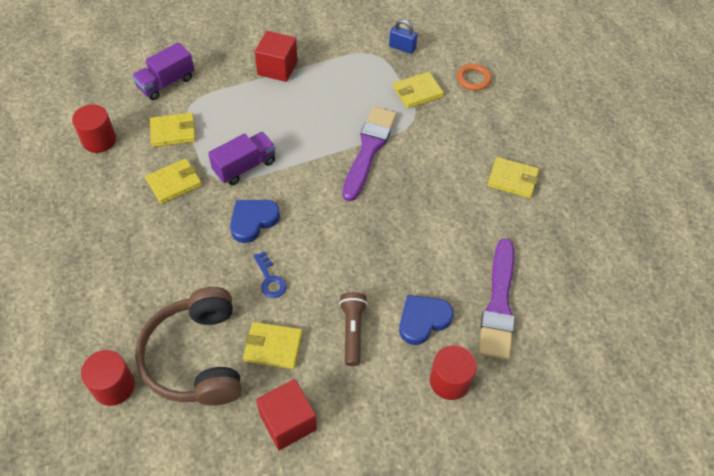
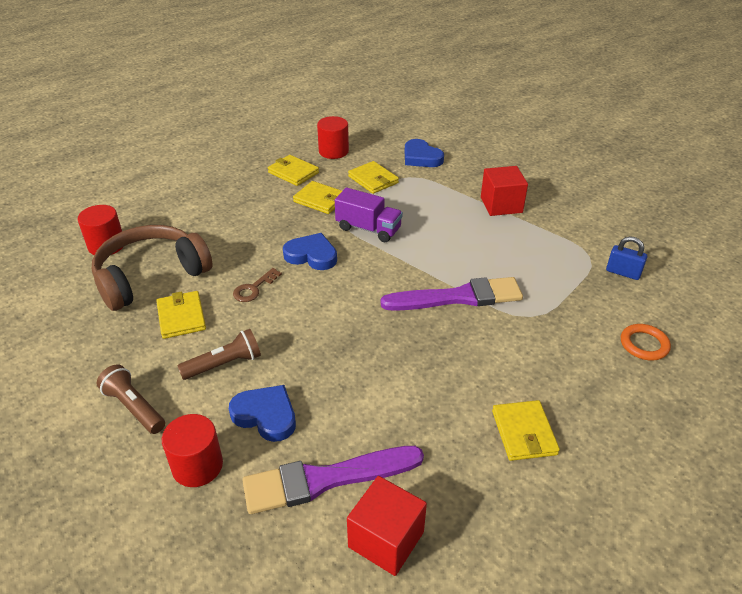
camera: 65 degrees right, 15 degrees down
(166, 83) = (421, 157): purple truck -> blue heart
(270, 279) = (254, 288): blue key -> brown key
(288, 422) = (104, 355): red cube -> red cube (386, 539)
(366, 411) = (134, 407): none -> brown flashlight
(402, 48) = (623, 272): blue padlock -> blue padlock turned 60 degrees counterclockwise
(418, 92) = (573, 306): yellow wallet -> yellow wallet (293, 172)

